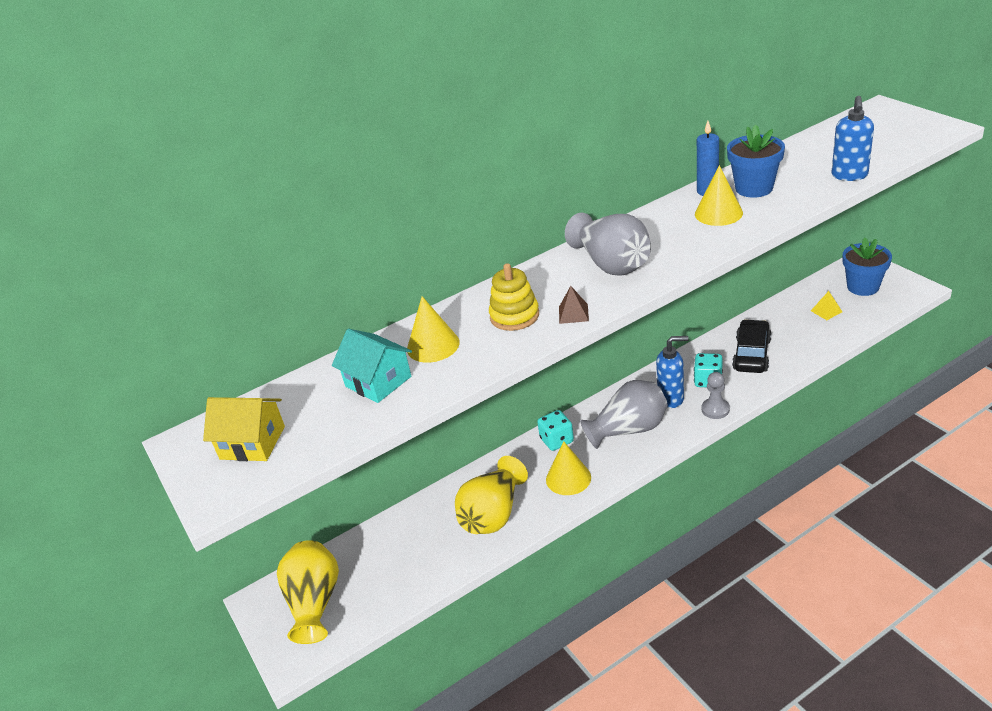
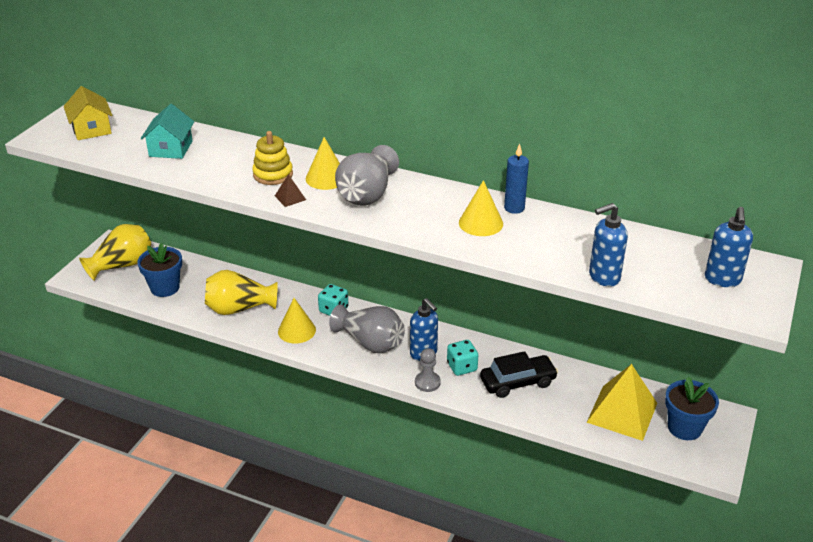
camera: 50 degrees right, 0 degrees up
(433, 345) = (220, 155): yellow cone -> yellow cone (326, 178)
(754, 188) = (538, 230): blue flower pot -> blue flower pot (165, 288)
(826, 311) = (622, 412): yellow pyramid -> yellow pyramid, size x2.46
(886, 129) = (722, 280): none -> blue soap dispenser

